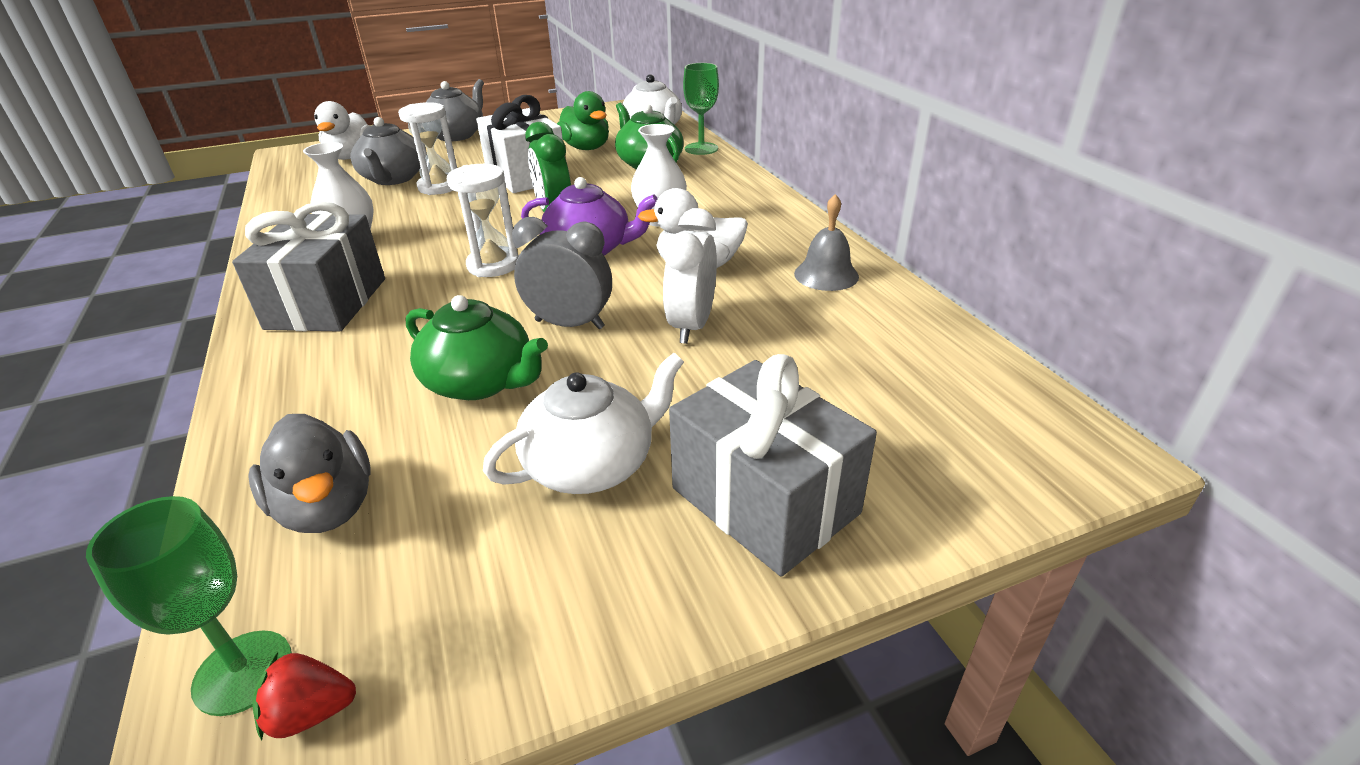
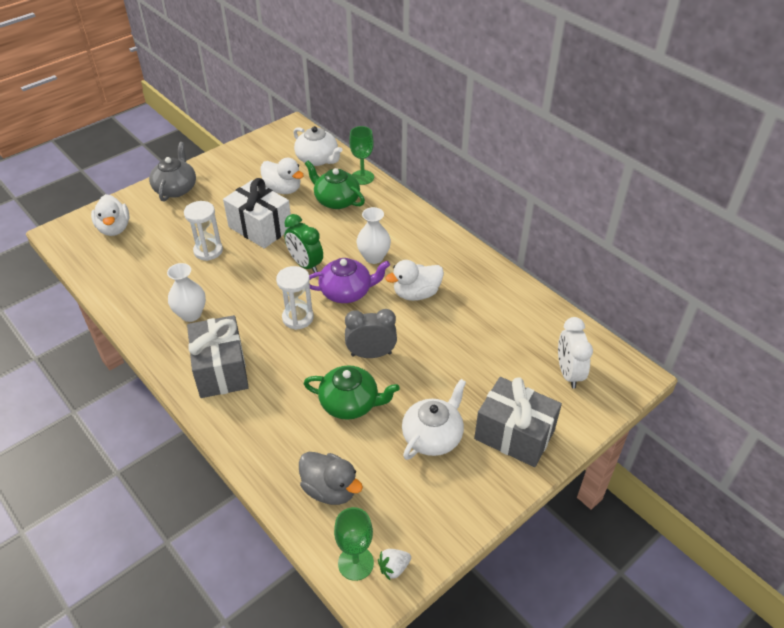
camera: 20 degrees left, 10 degrees up
(311, 713) = (394, 568): red strawberry -> white strawberry
(393, 178) = (168, 248): grey teapot -> none
(586, 148) = (283, 189): green duck -> white duck
(691, 326) = (435, 341): white clock -> white clock (568, 373)
(826, 275) = (487, 286): grey bell -> none

